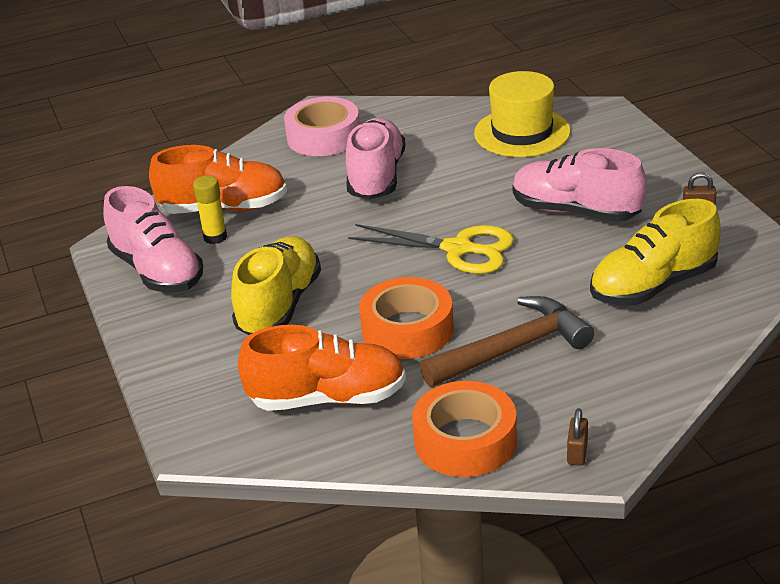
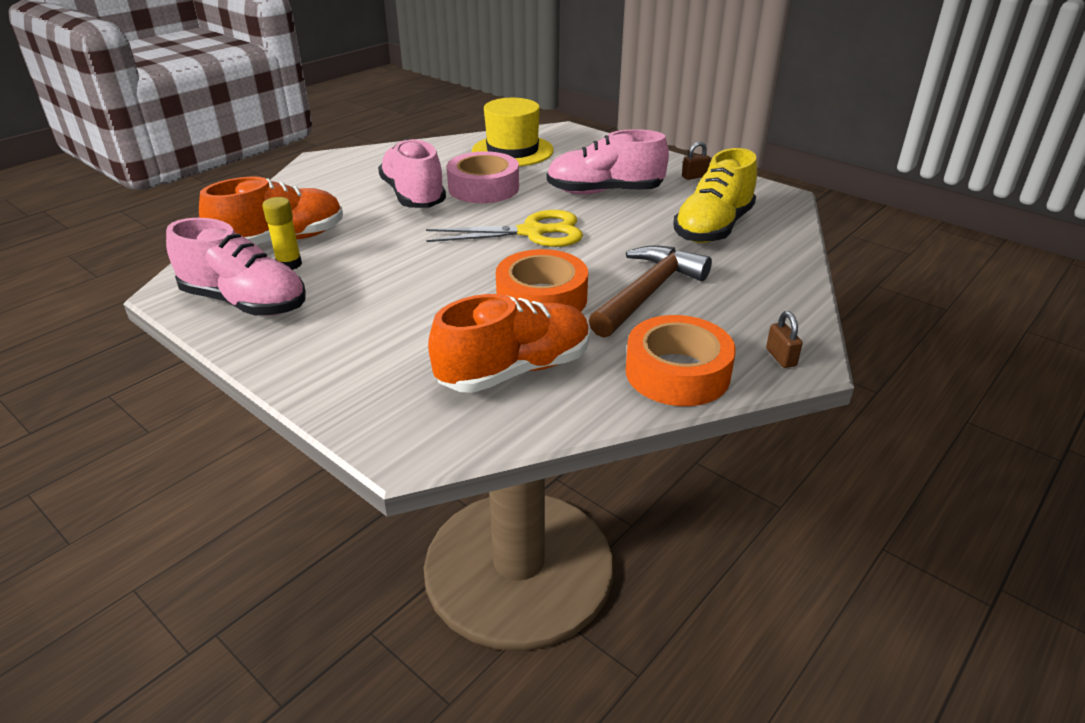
camera: 30 degrees left, 0 degrees up
(279, 305) = (400, 305): yellow shoe -> none
(323, 137) = (340, 177): pink tape -> pink tape (483, 188)

